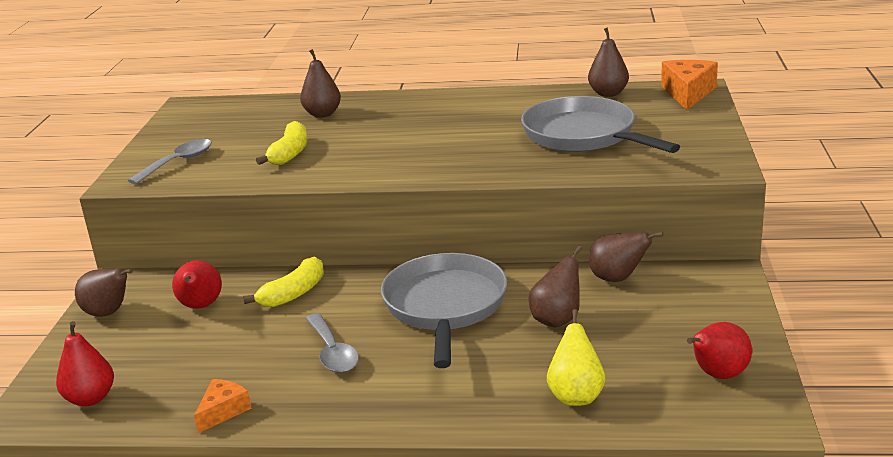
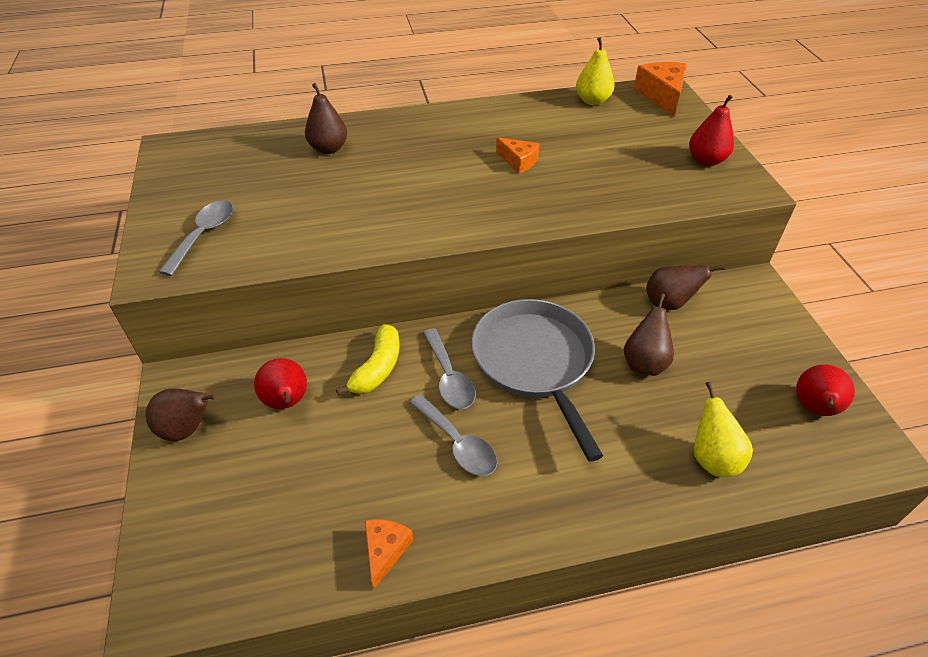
camera: 20 degrees left, 20 degrees up
(90, 398) = (226, 563): red pear -> red pear (706, 160)
(290, 153) = (324, 209): yellow banana -> none
(355, 307) = (449, 377): none -> grey spoon
(495, 133) = (518, 161): none -> orange cheese
(583, 135) = (603, 157): grey pan -> none
(608, 93) = (592, 101): brown pear -> yellow pear

